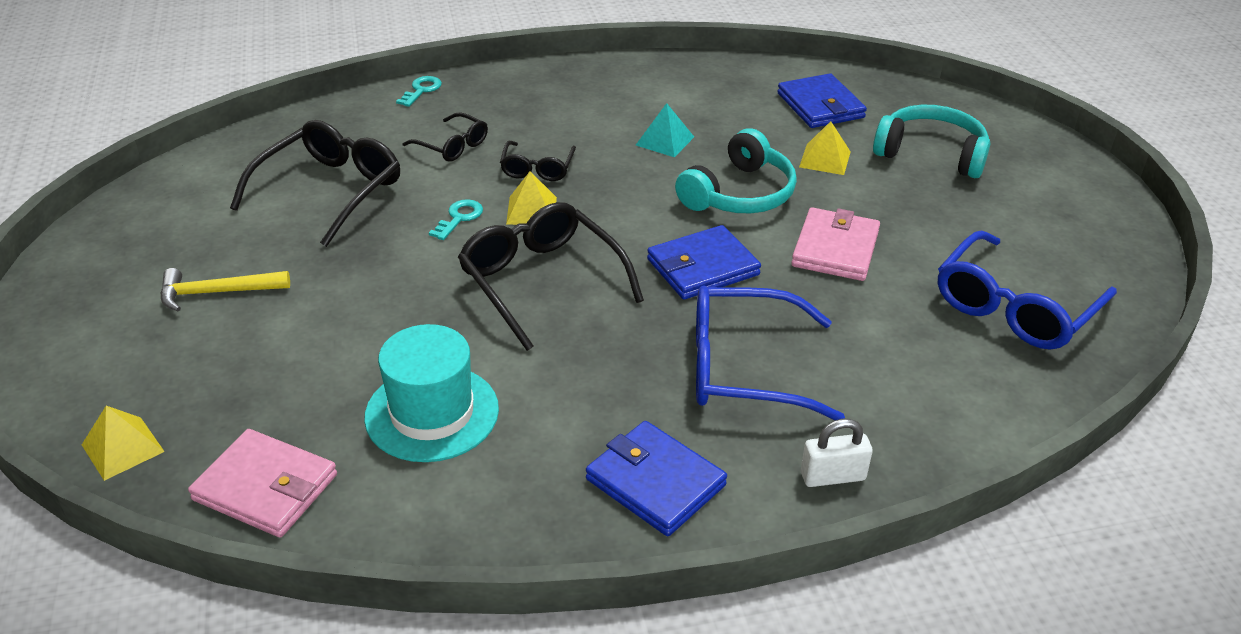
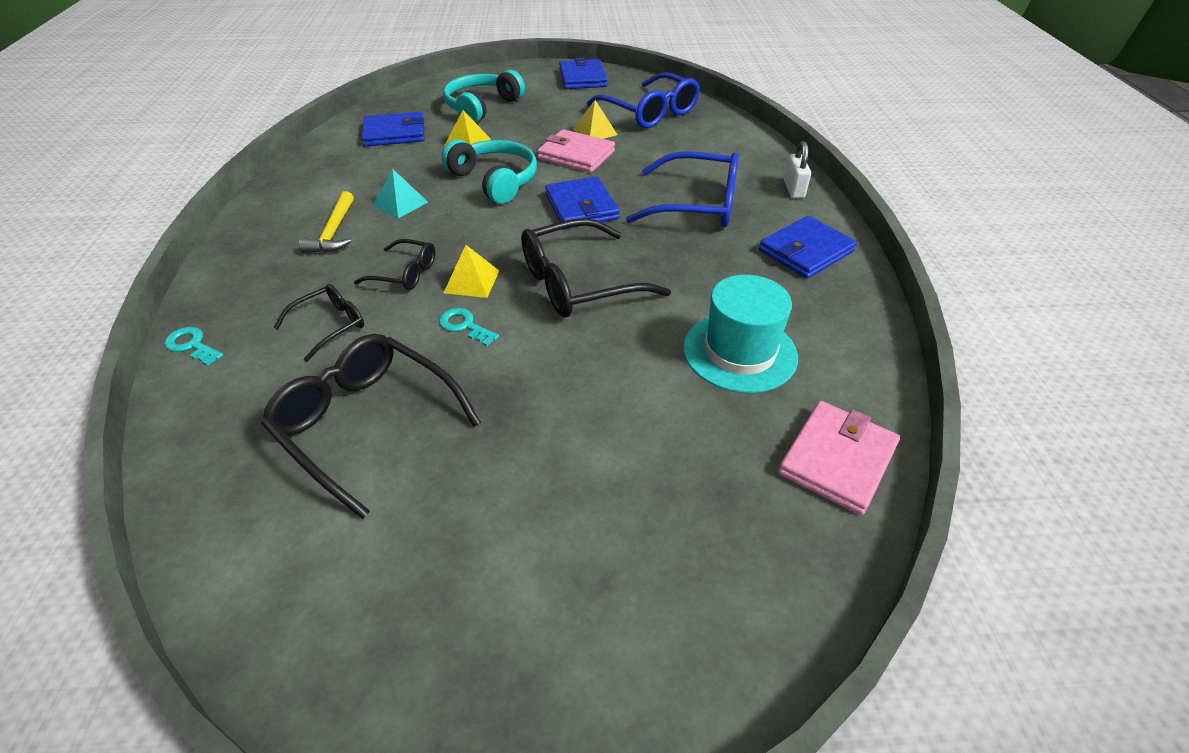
camera: 80 degrees left, 5 degrees up
(123, 448) = (795, 589): yellow pyramid -> yellow pyramid (595, 132)
(217, 292) = (534, 522): yellow hammer -> yellow hammer (334, 232)
(745, 368) = (696, 204): blue glasses -> blue glasses turned 90 degrees counterclockwise
(1095, 228) = (582, 78): none -> blue wallet

